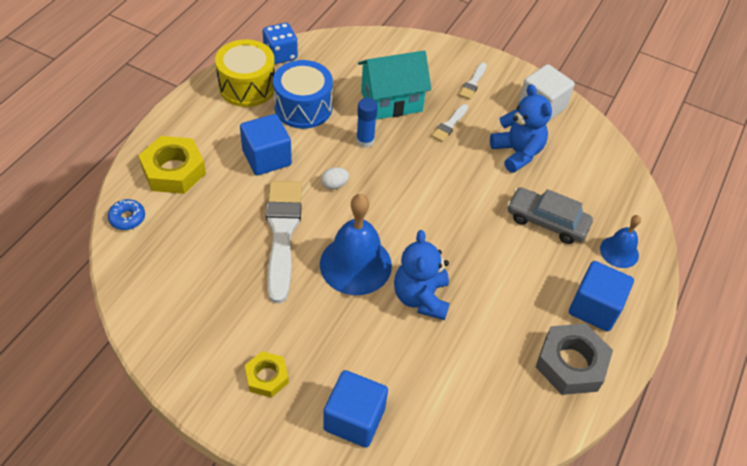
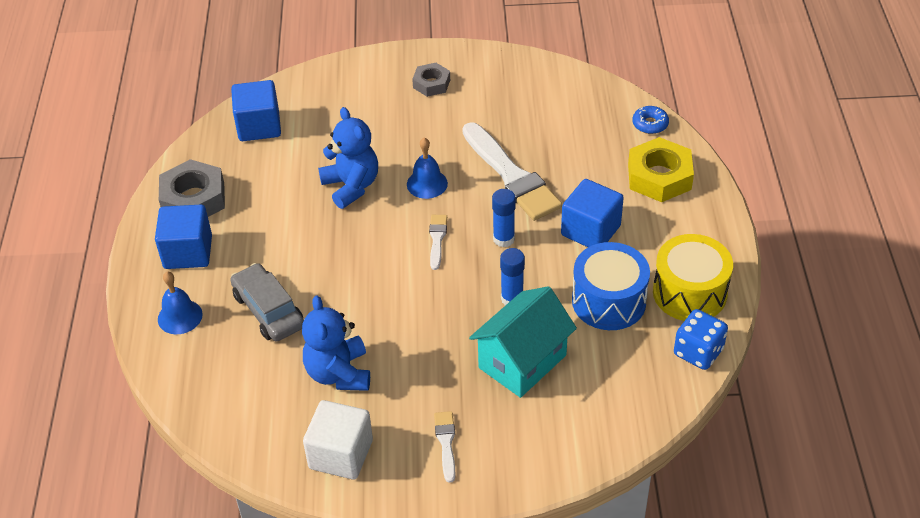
camera: 155 degrees right, 5 degrees down
(267, 377) = (431, 84): yellow nut -> grey nut
(334, 185) = (503, 239): white egg -> blue glue stick
(354, 419) = (348, 90): blue cube -> blue cube (259, 126)
(355, 264) = (427, 184): blue bell -> blue bell, size x0.56
(449, 125) = (436, 367): white brush -> white brush (437, 239)
(517, 153) = (339, 373): blue teddy bear -> blue teddy bear turned 45 degrees clockwise
(546, 221) = (268, 310): grey car -> grey car turned 120 degrees counterclockwise

